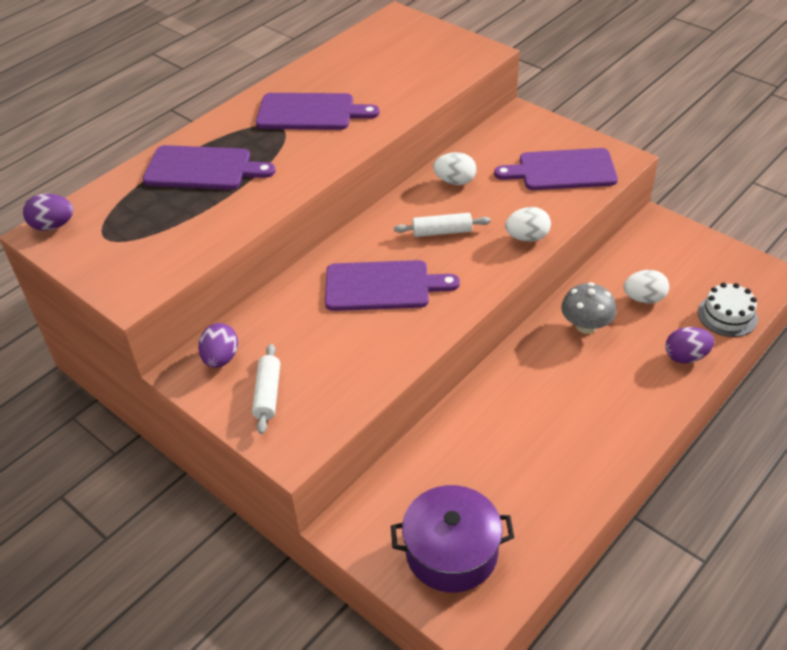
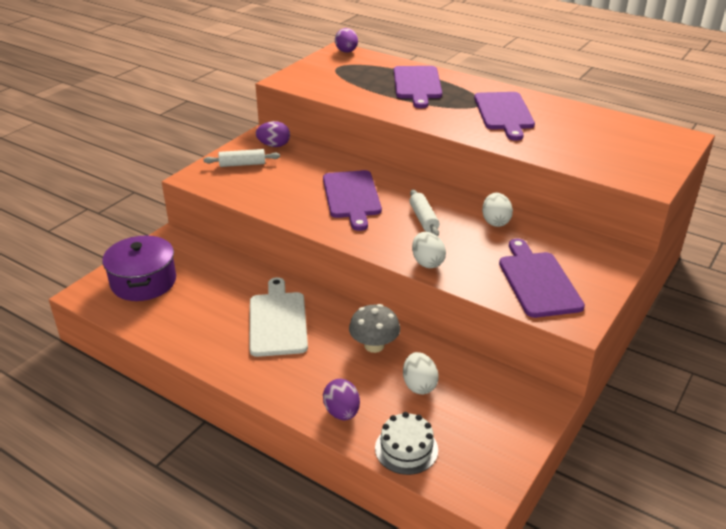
camera: 80 degrees right, 10 degrees down
(542, 404) = (278, 321): none -> white cutting board

